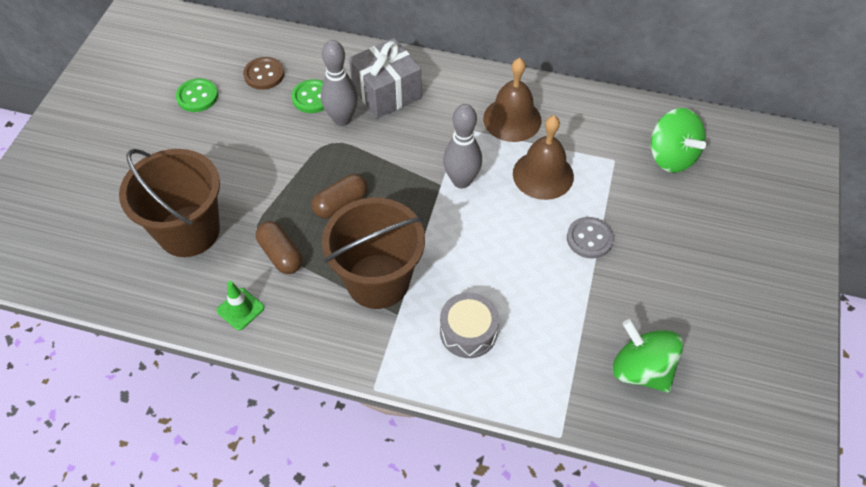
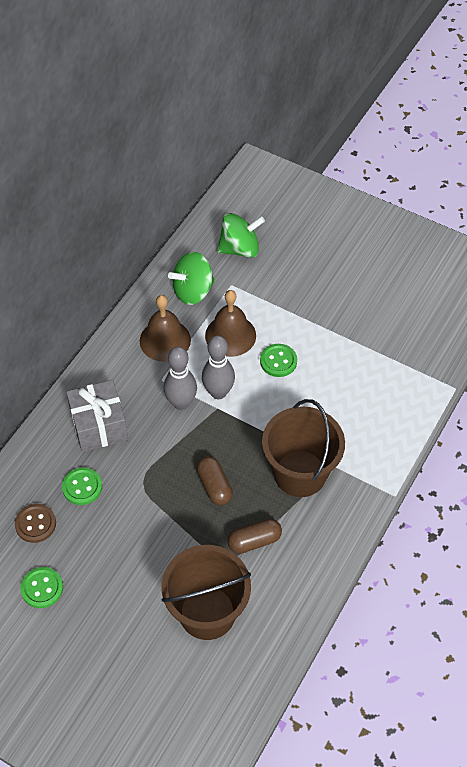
camera: 75 degrees left, 0 degrees up
(240, 309) = (300, 580): green traffic cone -> none
(342, 119) = (118, 467): grey bowling pin -> grey bowling pin (181, 403)
(468, 332) = (361, 422): grey drum -> none
(525, 228) = (278, 361): none -> green button
(589, 239) = (300, 323): grey button -> none
(641, 369) = (415, 327): green spinning top -> green spinning top (193, 291)

